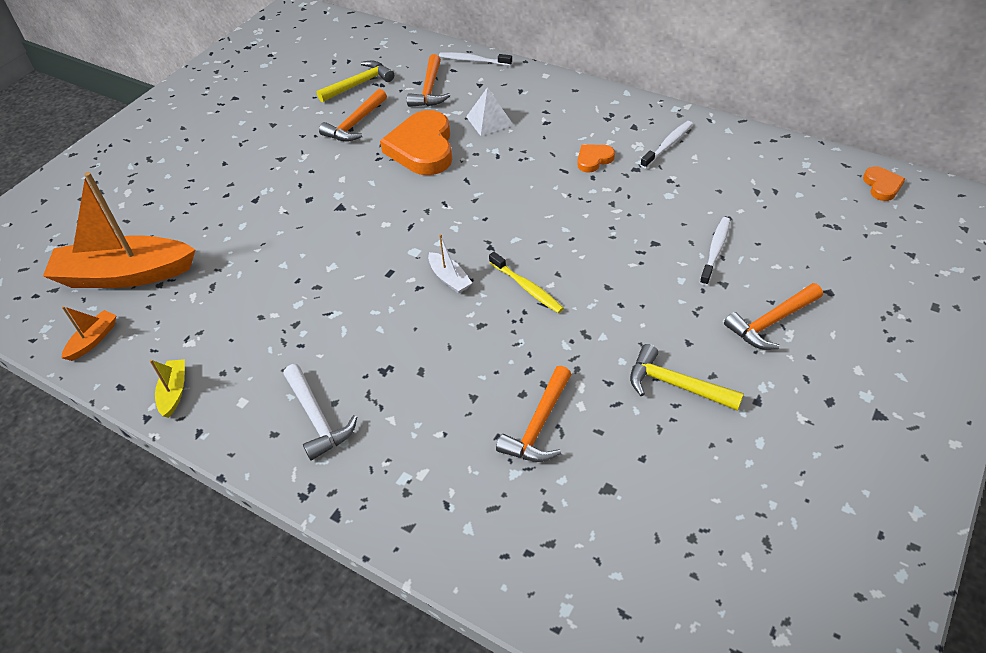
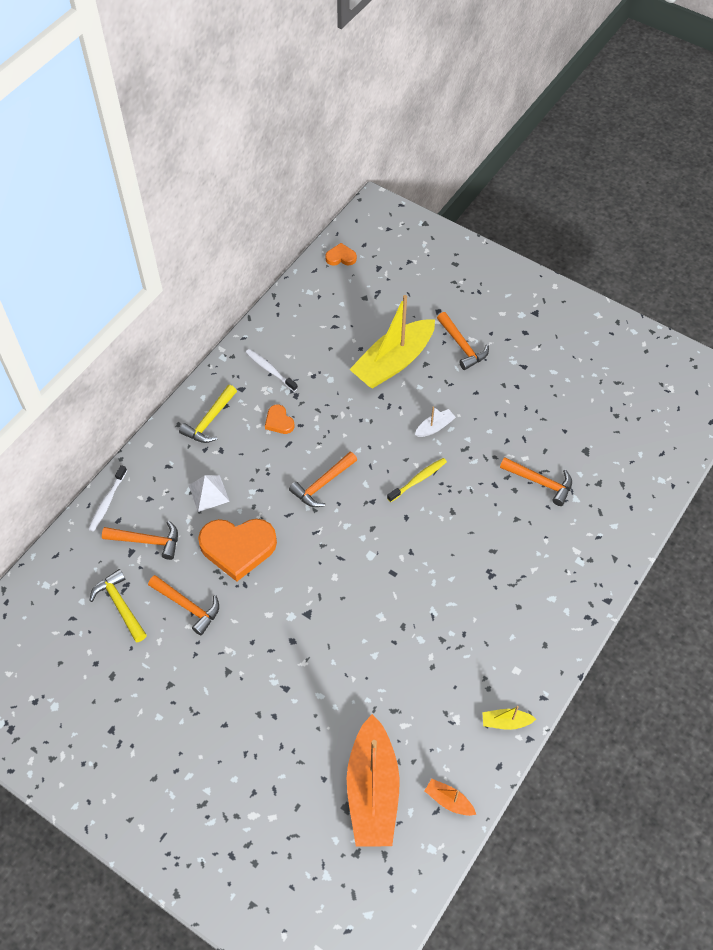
camera: 90 degrees left, 10 degrees up
(317, 418) = (532, 617): white hammer -> none
(449, 278) = (404, 530): white boat -> white boat (435, 427)
(510, 203) = (322, 484): none -> orange hammer
(676, 385) = (510, 404): yellow hammer -> yellow hammer (210, 420)
(715, 250) = (393, 362): white toothbrush -> yellow boat

